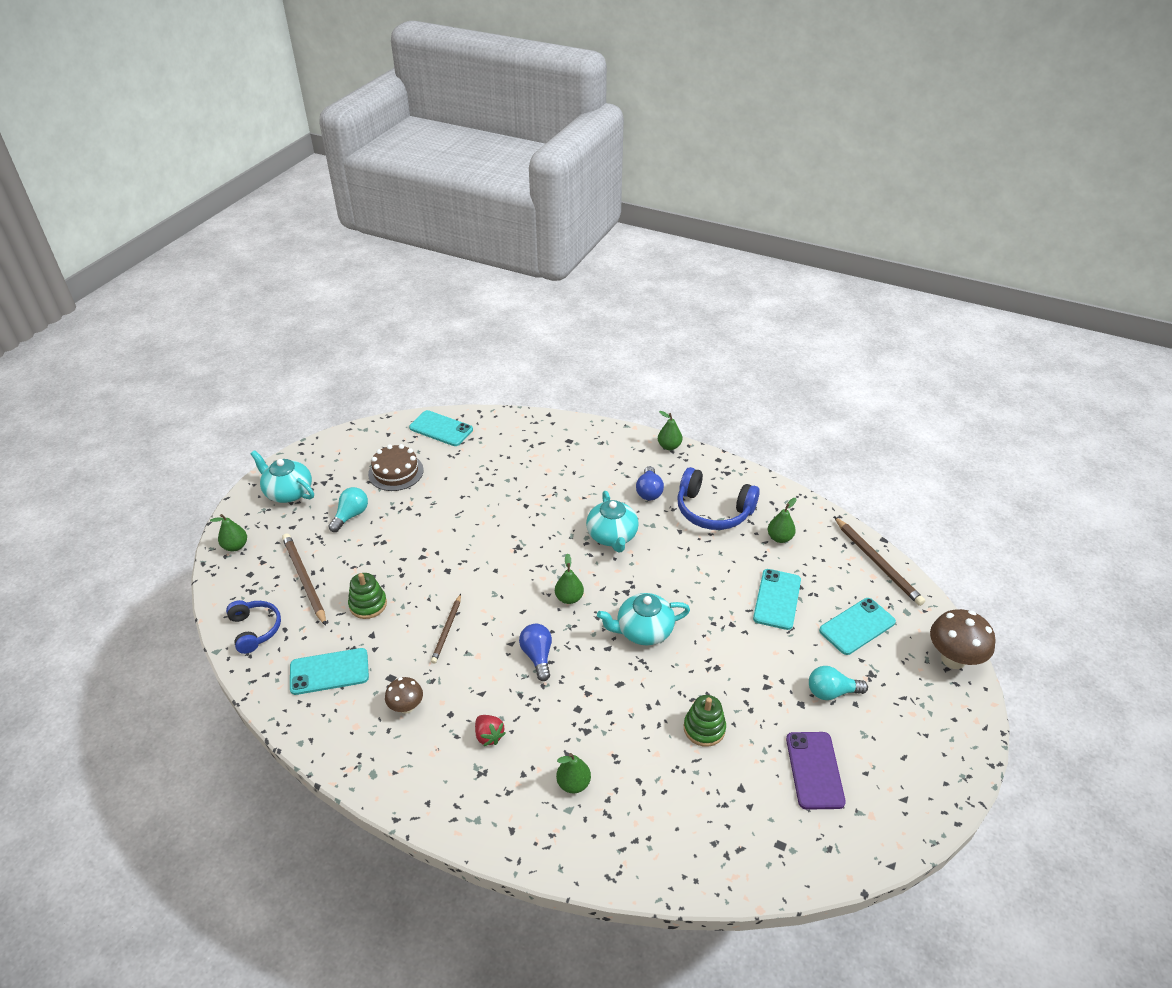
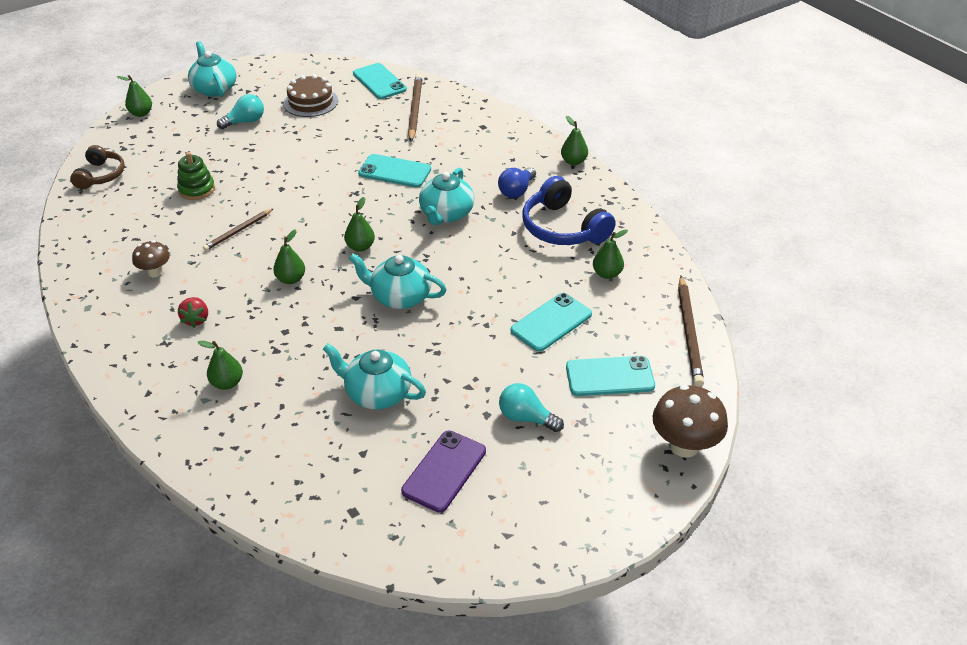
camera: 30 degrees right, 0 degrees up
(255, 629) = (101, 175): blue headphones -> brown headphones
(304, 579) = (167, 154): brown pencil -> brown pencil (415, 109)
(329, 671) = (124, 225): turquoise phone -> turquoise phone (395, 171)
(537, 656) = (291, 279): blue light bulb -> green pear
(704, 728) = (377, 393): green stacking toy -> turquoise teapot

